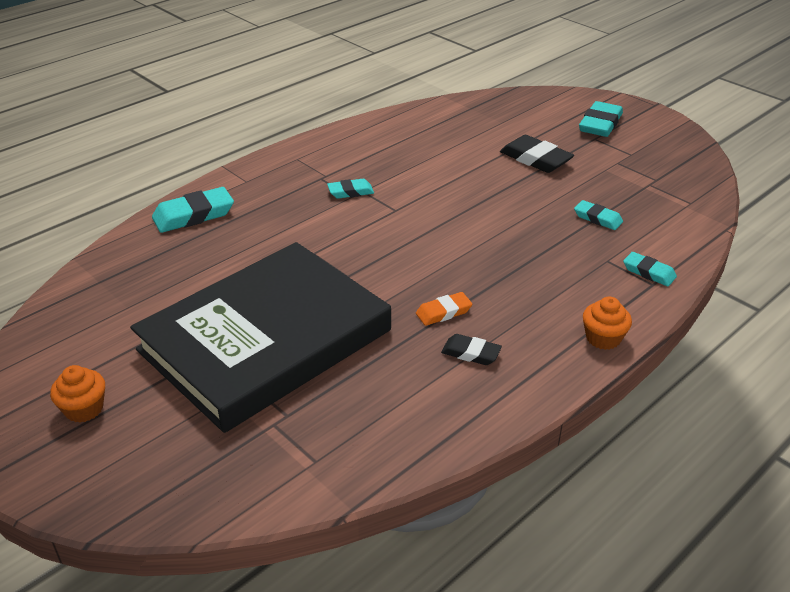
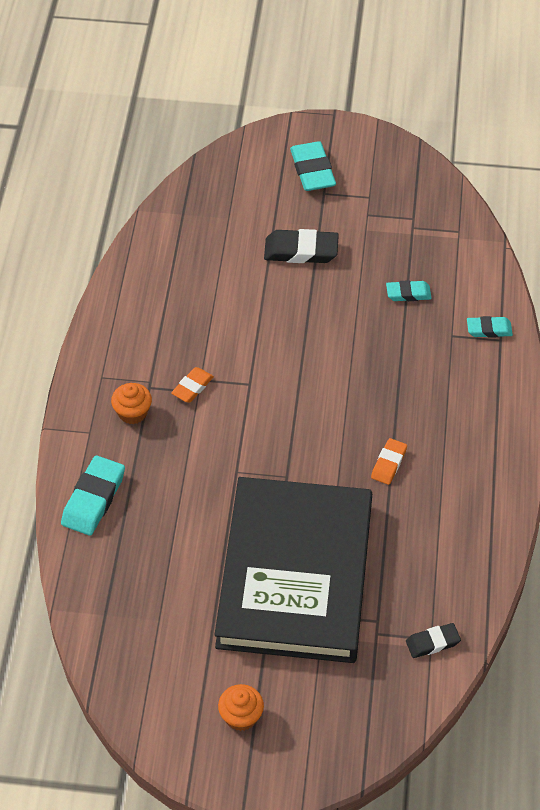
camera: 40 degrees left, 15 degrees up
(350, 192) = (192, 387): turquoise eraser -> orange eraser
(471, 353) = (441, 487): black eraser -> black eraser (432, 642)
(603, 338) = (510, 414): orange cupcake -> orange cupcake (132, 412)

